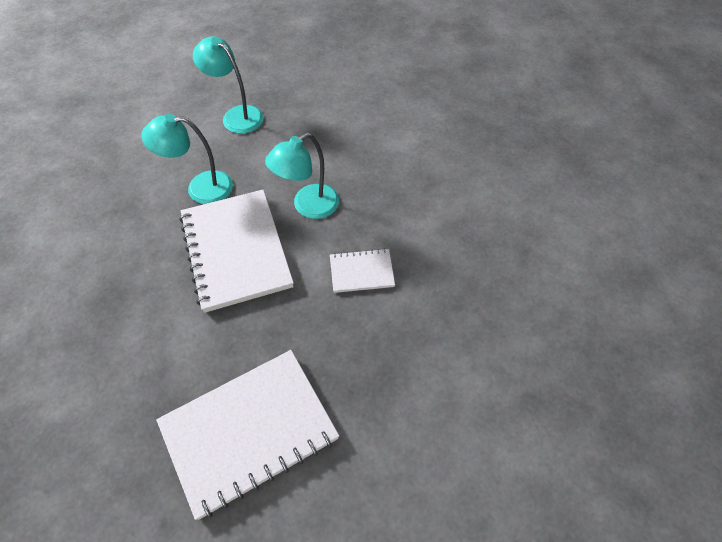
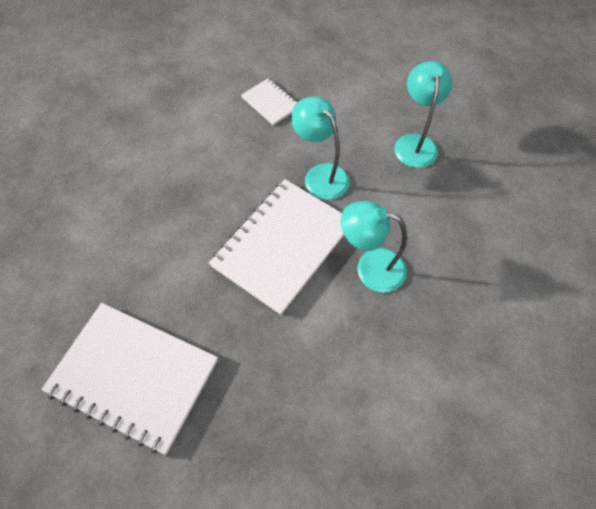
camera: 55 degrees right, 5 degrees up
(361, 272) = (339, 361): white notebook -> white notebook (270, 103)

